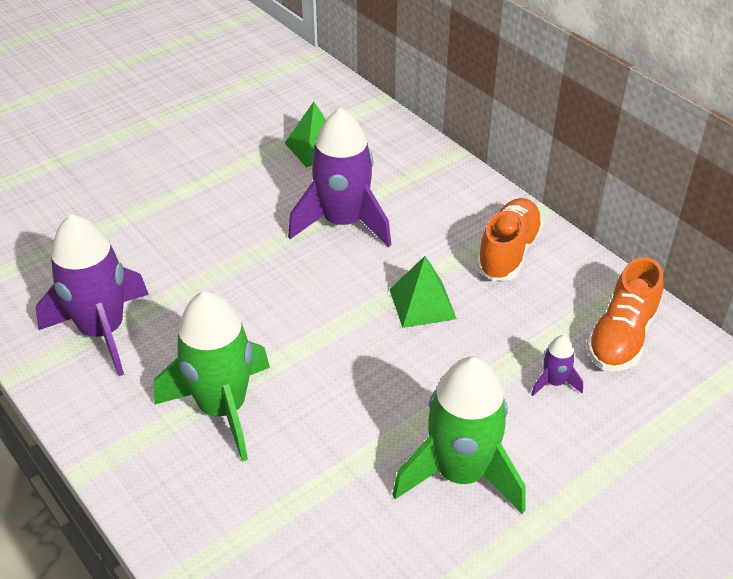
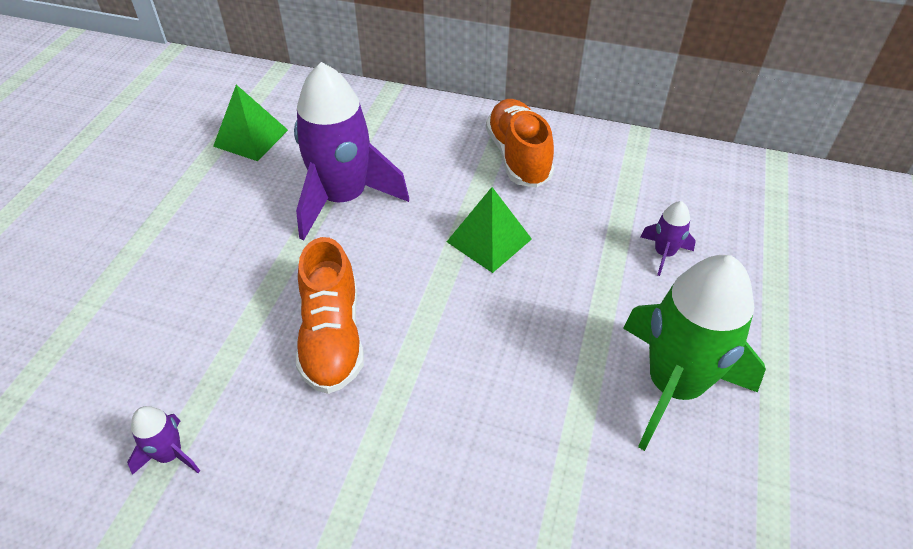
camera: 35 degrees left, 5 degrees up
(102, 331) = (170, 454): purple rocket -> purple rocket, size x0.43
(222, 408) = (390, 462): green rocket -> none
(621, 337) = (674, 186): orange shoe -> orange shoe (332, 337)

